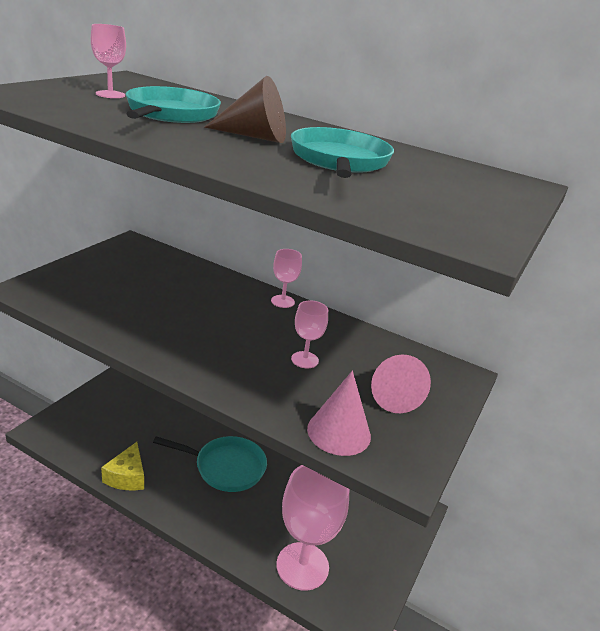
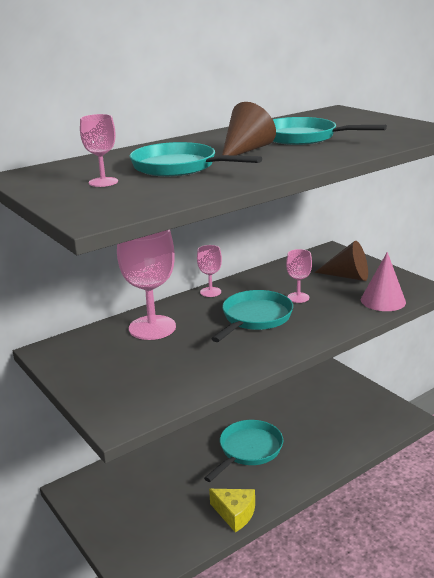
camera: 60 degrees left, 5 degrees down
(237, 335) = (255, 318): none -> turquoise pan
(302, 566) = (361, 431): pink goblet -> pink goblet (152, 327)
(392, 394) = (347, 276): pink cone -> brown cone

